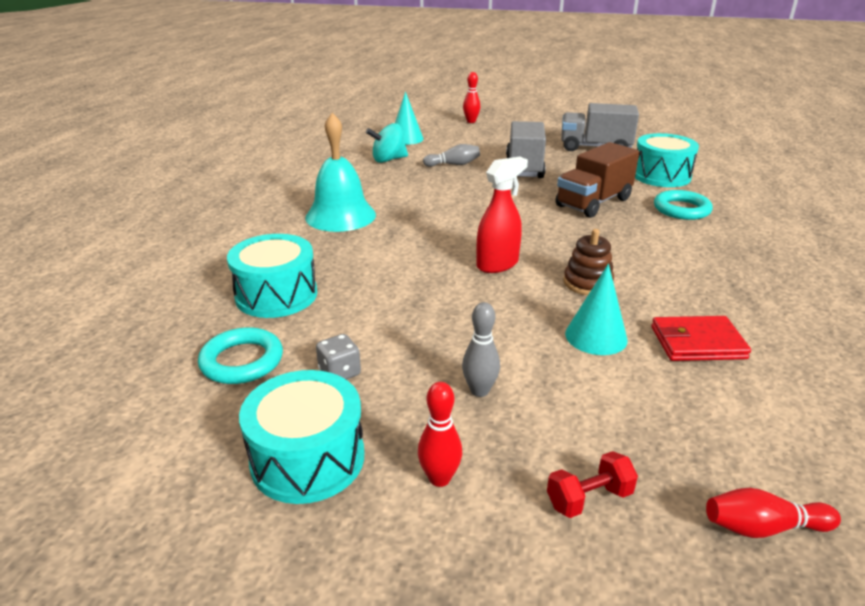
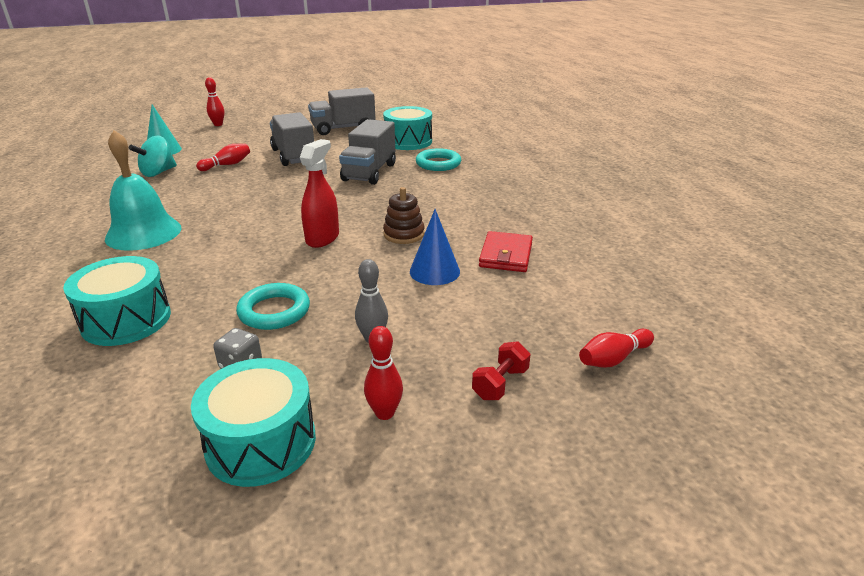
camera: 30 degrees left, 0 degrees up
(242, 361) = (132, 388): turquoise ring -> turquoise ring (274, 311)
(453, 164) = (227, 165): grey bowling pin -> red bowling pin
(593, 203) = (369, 172): brown truck -> grey truck
(596, 336) = (434, 271): turquoise cone -> blue cone
(697, 342) = (506, 255): red wallet -> red wallet turned 45 degrees counterclockwise

